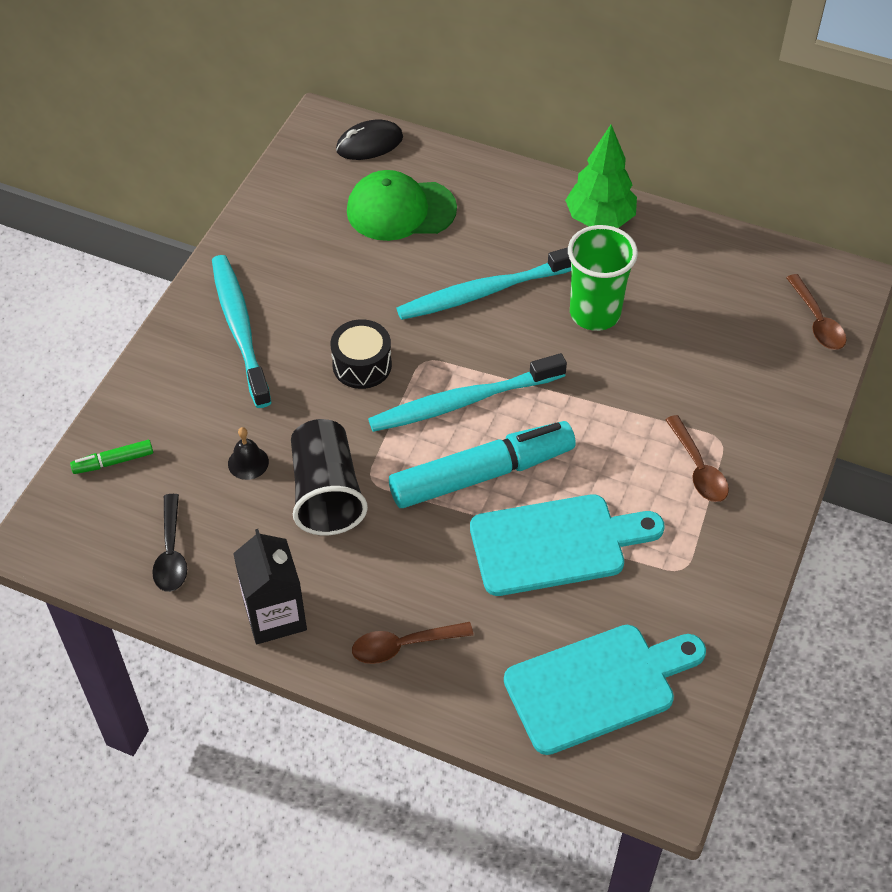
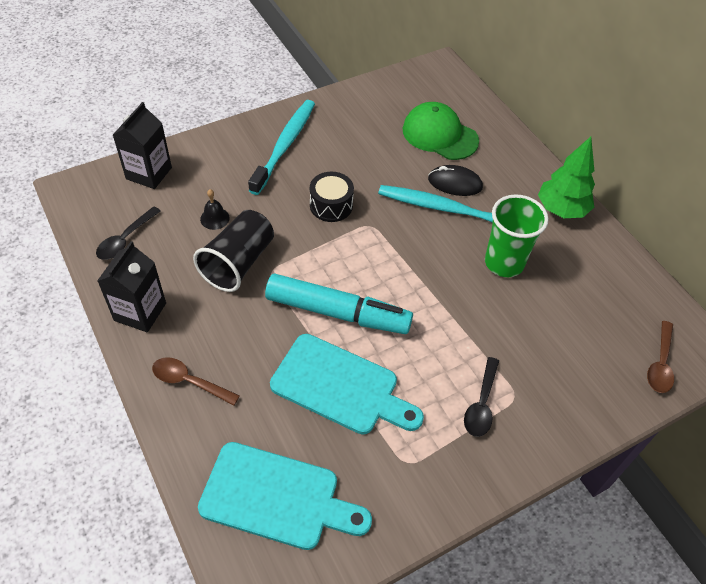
camera: 35 degrees right, 0 degrees up
(113, 462) = (149, 173): green marker -> black carton
(369, 144) = (457, 90): black mouse -> black mouse (455, 183)
(463, 402) = (369, 263): turquoise toothbrush -> none
(698, 468) = (481, 404): brown spoon -> black spoon

